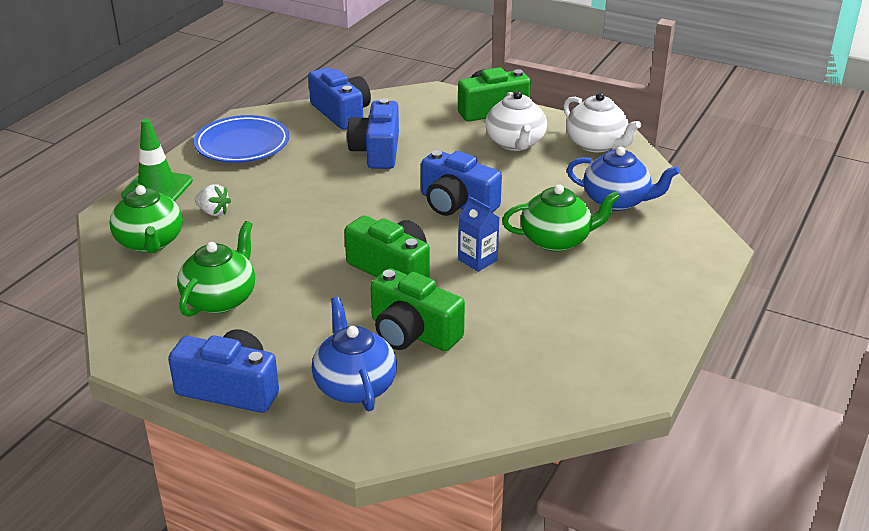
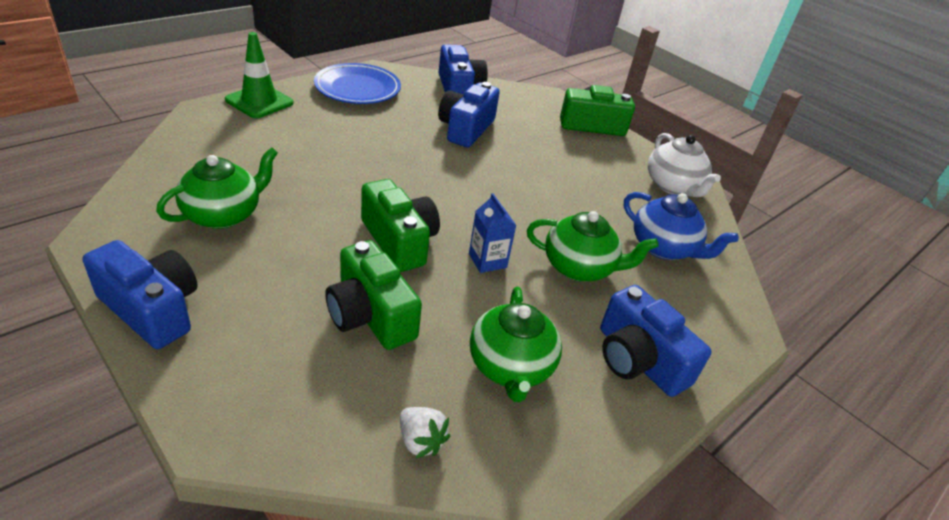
camera: 15 degrees right, 5 degrees up
(150, 242) = (212, 143): green teapot -> green teapot (510, 367)
(213, 212) = (286, 135): white strawberry -> white strawberry (420, 441)
(354, 386) = (269, 353): blue teapot -> none
(457, 204) = (504, 199): blue camera -> blue camera (638, 360)
(515, 143) = (596, 161): white teapot -> none

